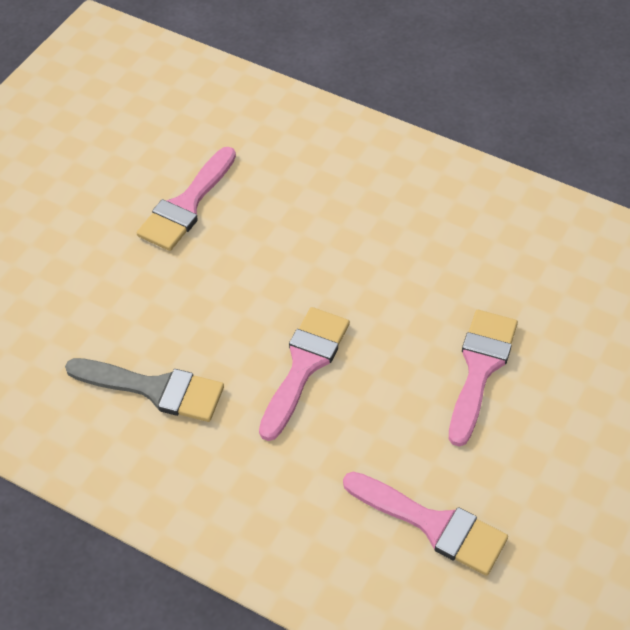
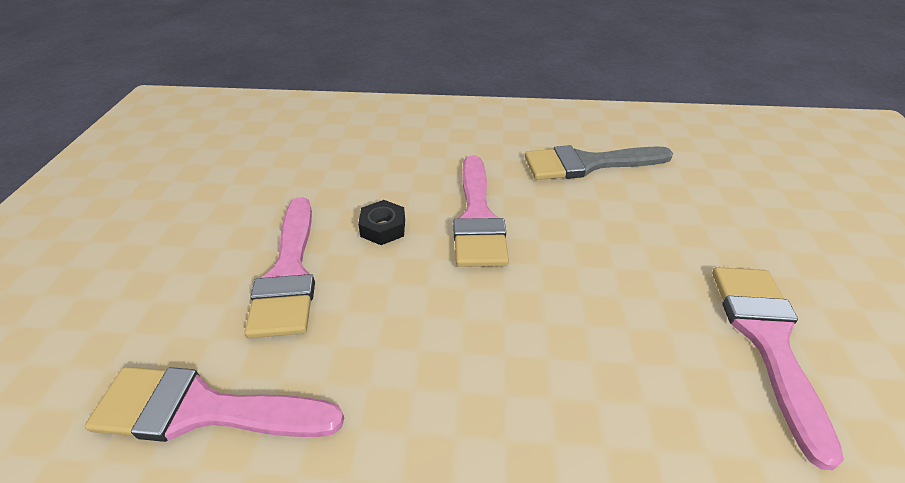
camera: 155 degrees right, 10 degrees down
(390, 385) = (383, 228): none -> black nut
(433, 525) = (309, 152): pink brush -> pink brush (203, 410)

